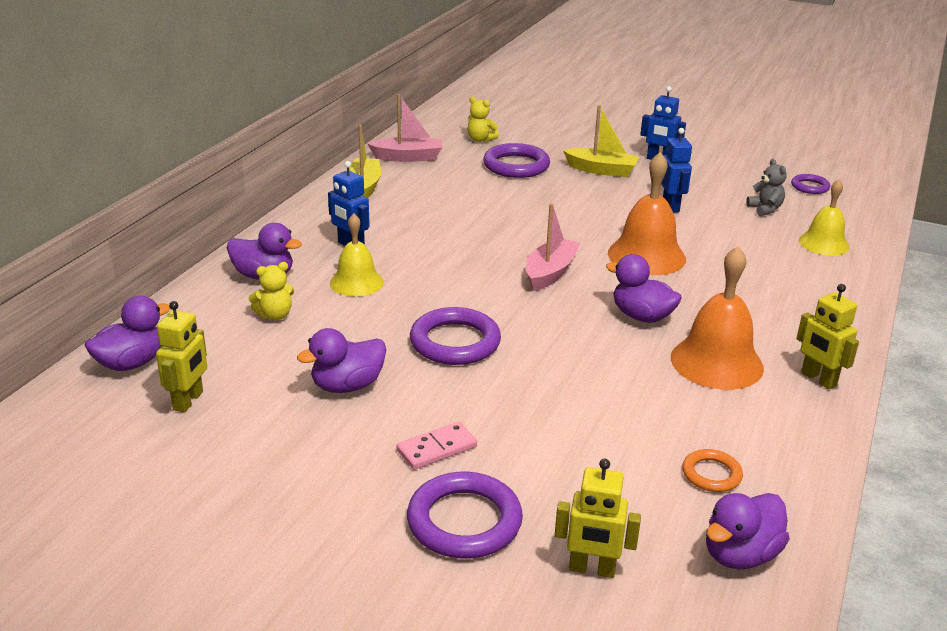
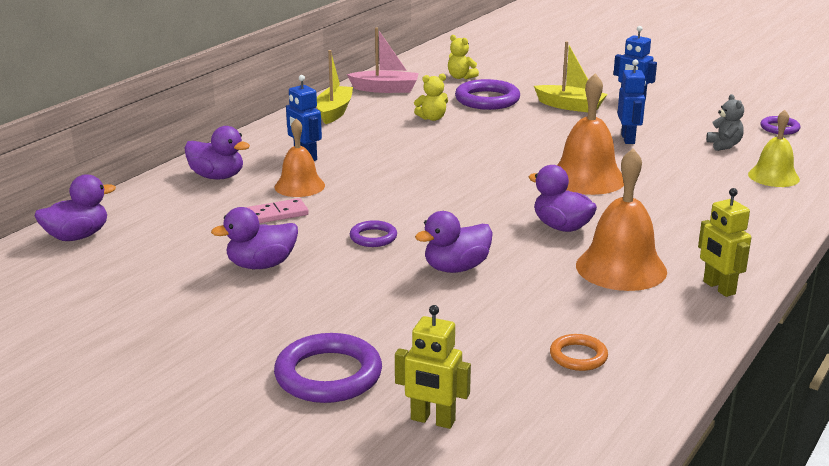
camera: 10 degrees right, 5 degrees down
(188, 401) = (116, 267): yellow robot -> none
(275, 315) = (216, 207): yellow teddy bear -> yellow teddy bear (432, 118)
(356, 282) = (299, 186): yellow bell -> orange bell
(436, 448) = (324, 318): pink domino -> pink domino (277, 214)
(455, 342) = (373, 237): purple ring -> purple ring, size x0.55
(550, 273) = (486, 187): pink boat -> none
(740, 554) = (580, 421): purple duck -> purple duck (456, 268)

